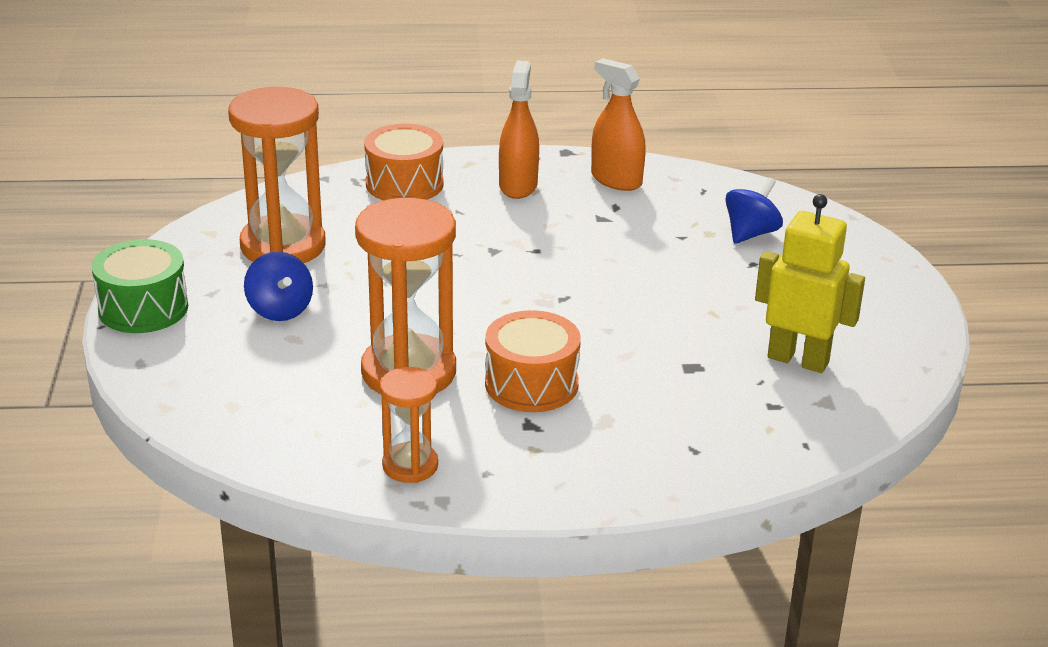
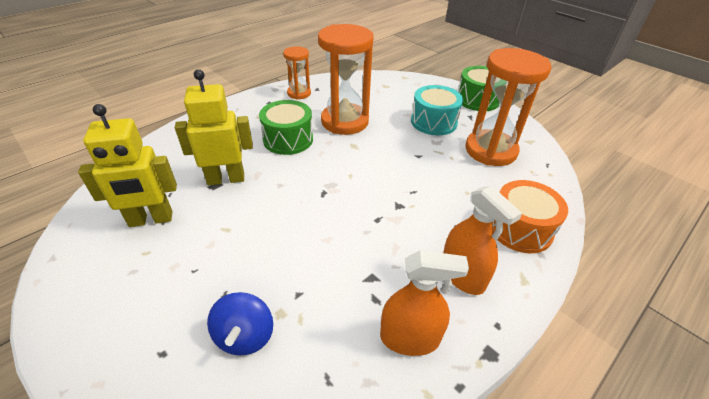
camera: 140 degrees right, 10 degrees up
(280, 310) = (433, 122): blue spinning top -> turquoise drum
(531, 384) = (288, 139): orange drum -> green drum
(672, 367) = (226, 179): none -> yellow robot

